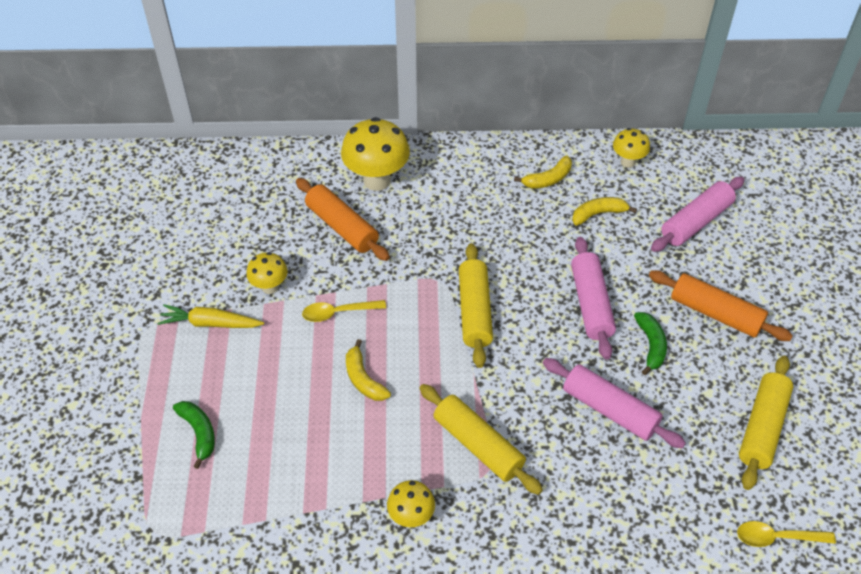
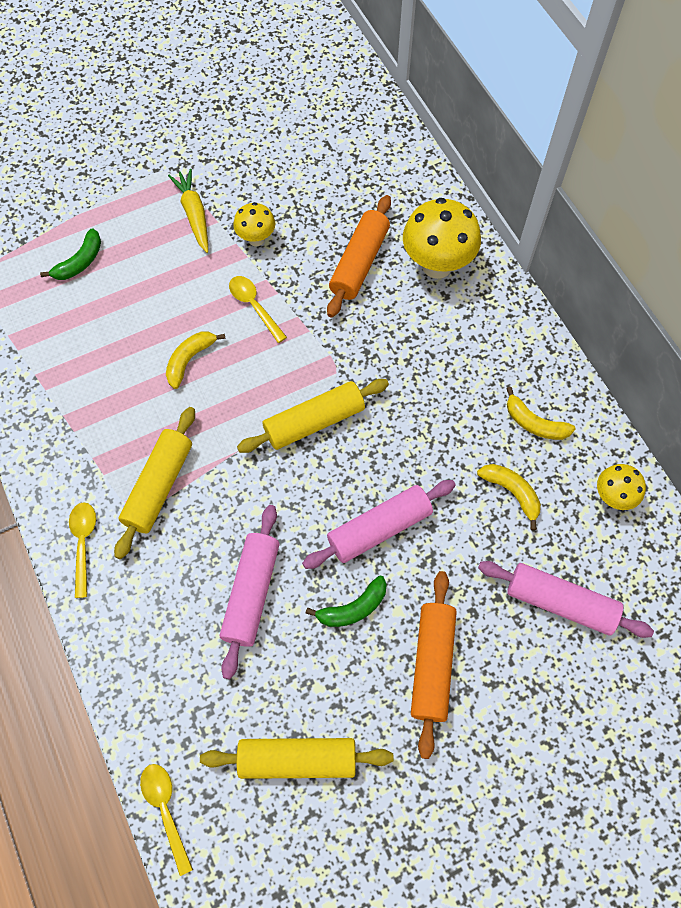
camera: 65 degrees right, 15 degrees up
(411, 517) = (62, 460): yellow mushroom -> none
(506, 525) = (83, 544): none -> yellow spoon

